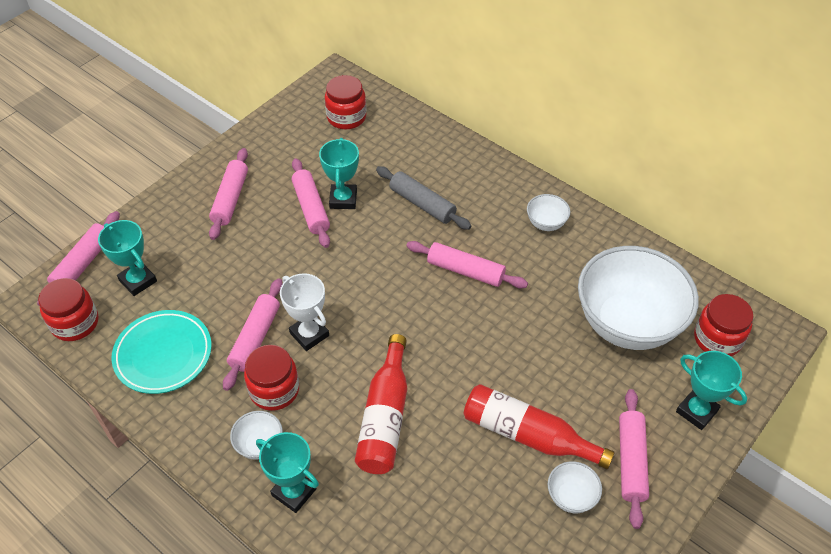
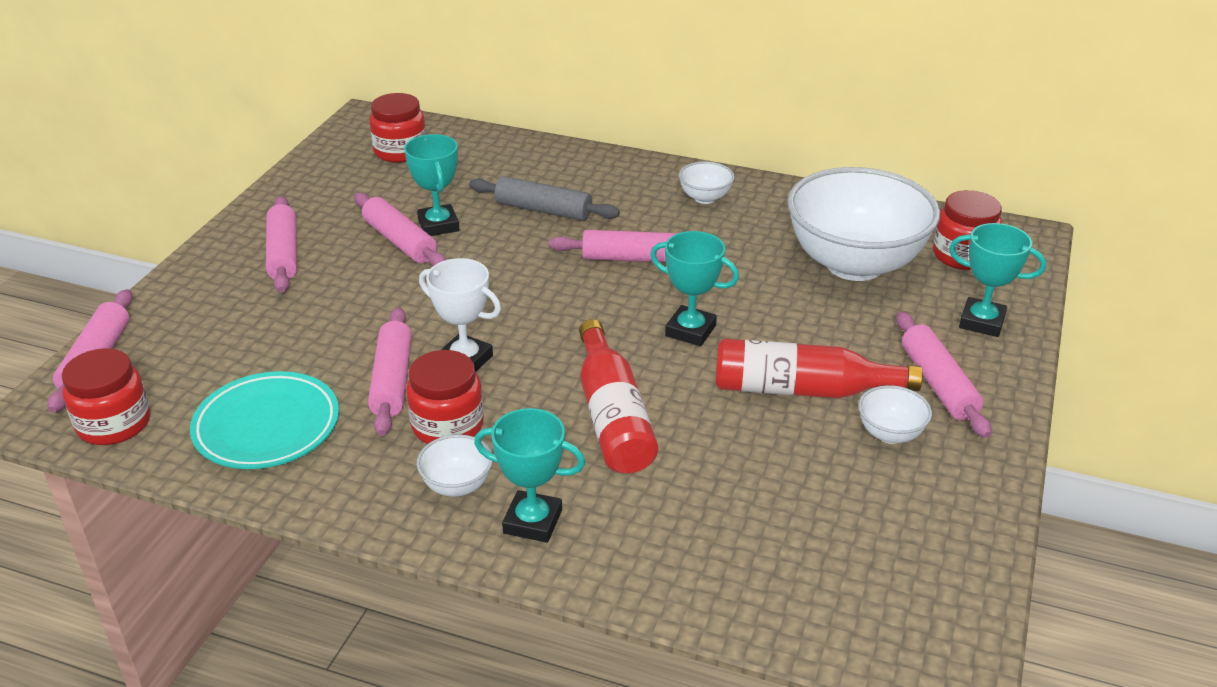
camera: 20 degrees left, 15 degrees down
(138, 281) = (189, 360): turquoise trophy -> turquoise trophy (690, 331)

